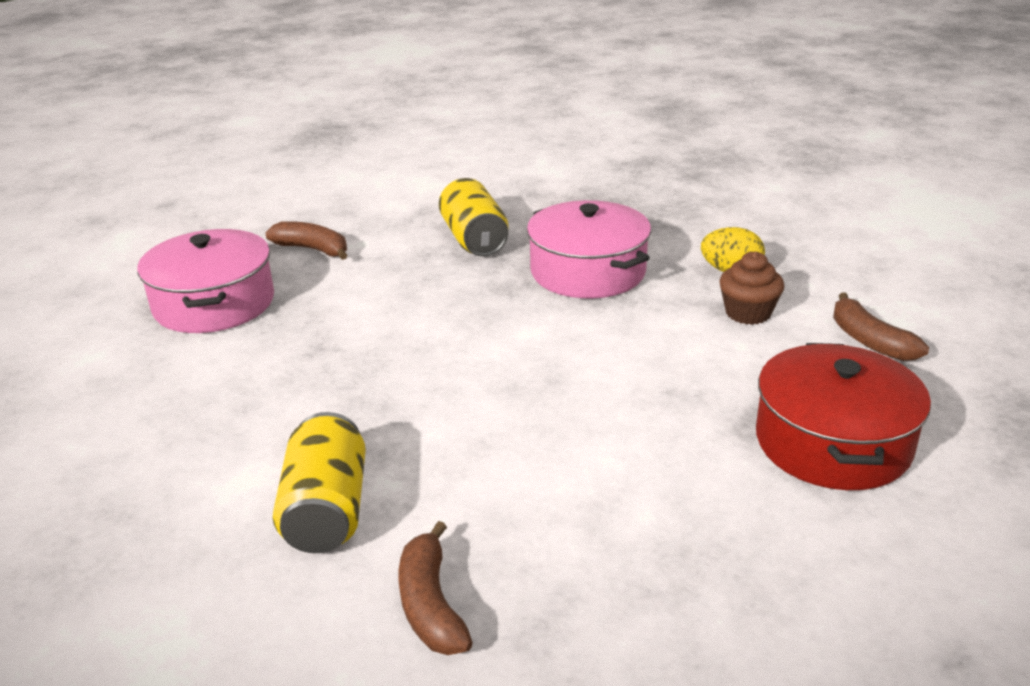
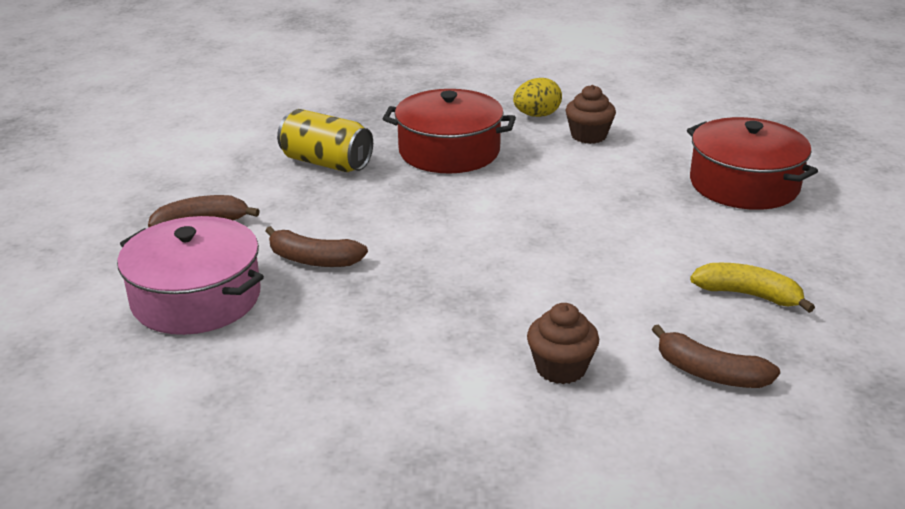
camera: 45 degrees left, 0 degrees up
(326, 510) = (561, 368): yellow can -> brown cupcake
(588, 271) = (449, 151): pink pot -> red pot
(613, 557) = (748, 295): none -> yellow banana
(869, 340) = (673, 124): brown banana -> brown banana (313, 260)

